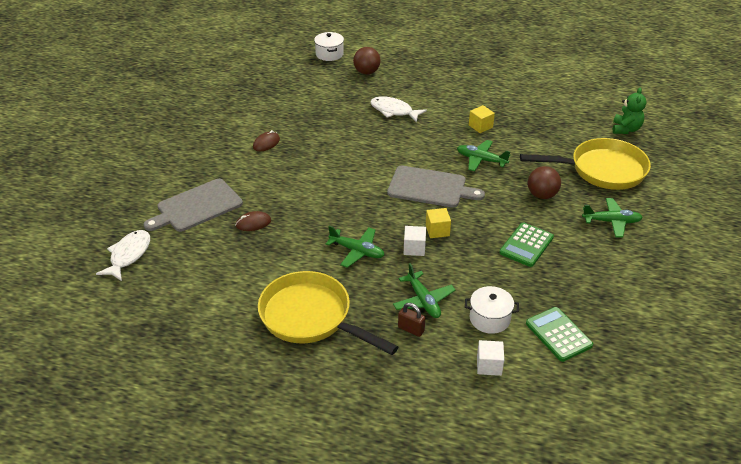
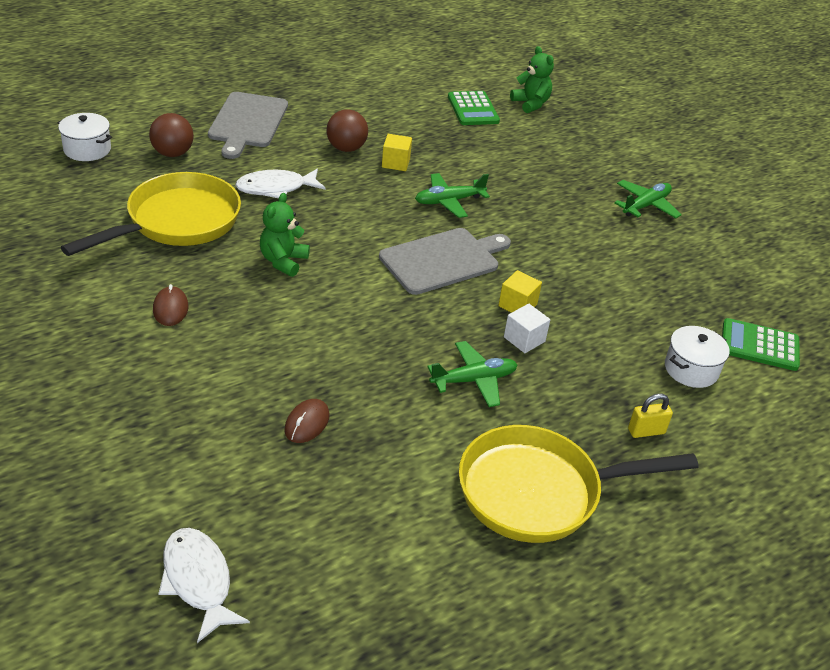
camera: 50 degrees left, 0 degrees up
(196, 207) = (197, 449): grey cutting board -> grey cutting board (247, 122)
(346, 147) = (283, 261): none -> green teddy bear
(411, 329) = (646, 431): brown padlock -> yellow padlock
(423, 301) = (613, 392): green plane -> none
(489, 365) = (756, 418): white cube -> none
(526, 245) = (614, 271): green calculator -> green calculator (473, 109)
(542, 195) = (555, 210): brown ball -> brown ball (346, 148)
(602, 170) = (568, 156): yellow pan -> yellow pan (177, 222)

